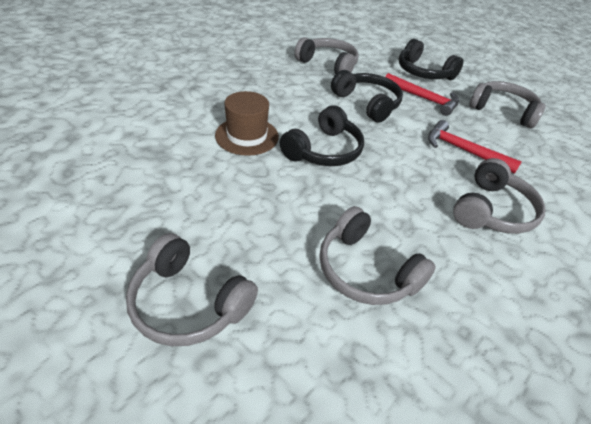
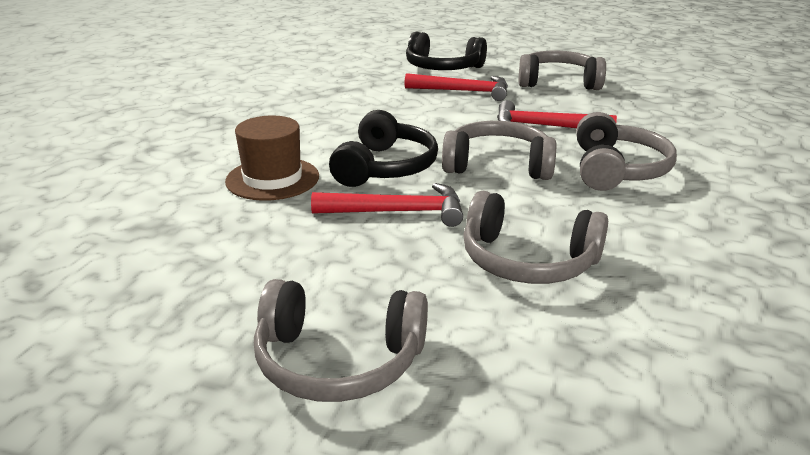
camera: 20 degrees left, 15 degrees down
(306, 193) = (398, 212): none -> red hammer
(328, 64) = (320, 85): grey headphones -> grey headphones (498, 165)
(367, 103) = (400, 111): black headphones -> none

